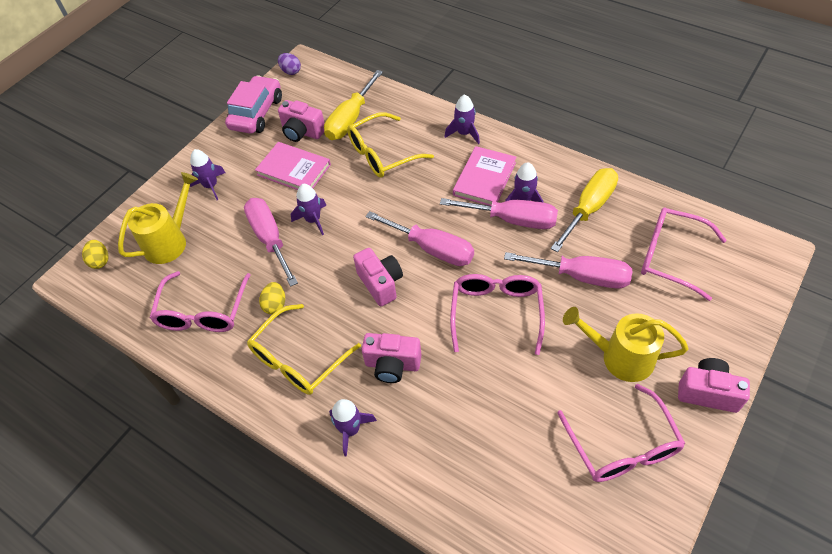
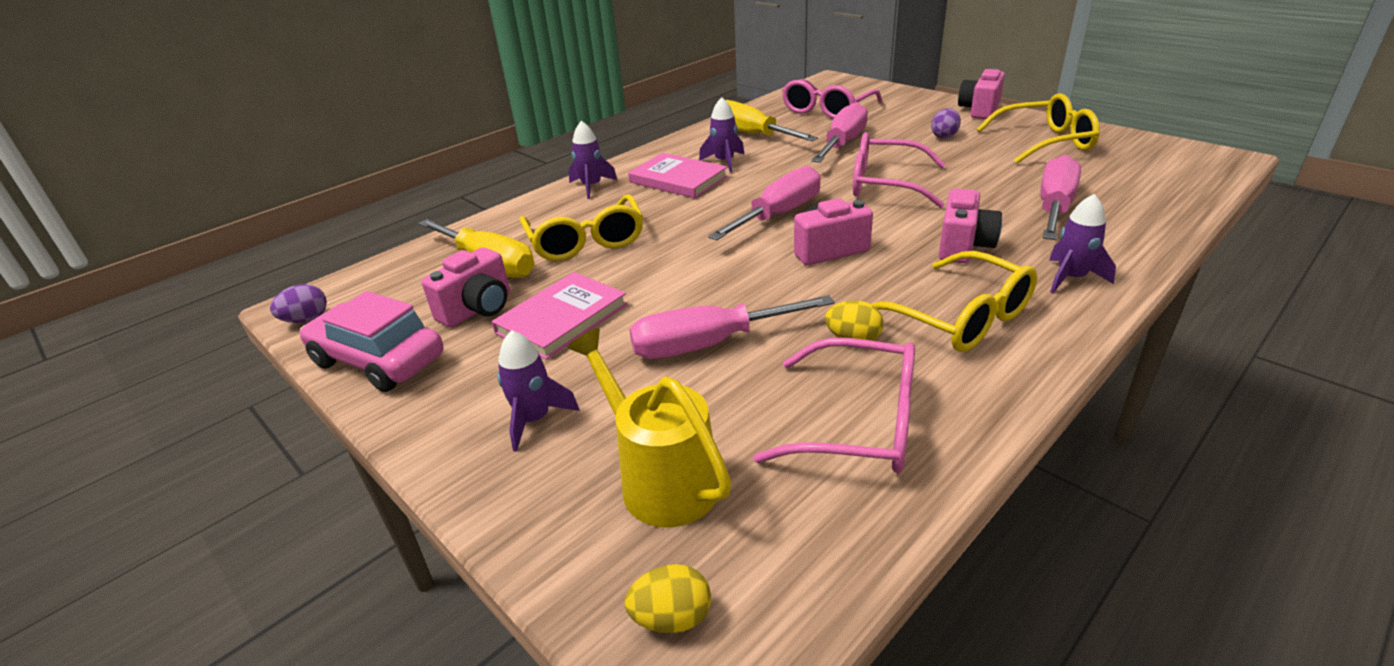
camera: 80 degrees left, 20 degrees down
(313, 220) = (686, 301): purple rocket -> none
(512, 220) = (751, 169): pink screwdriver -> pink screwdriver (1054, 207)
(619, 357) = (944, 136): yellow watering can -> purple egg
(622, 445) = (1044, 142): pink glasses -> yellow glasses

